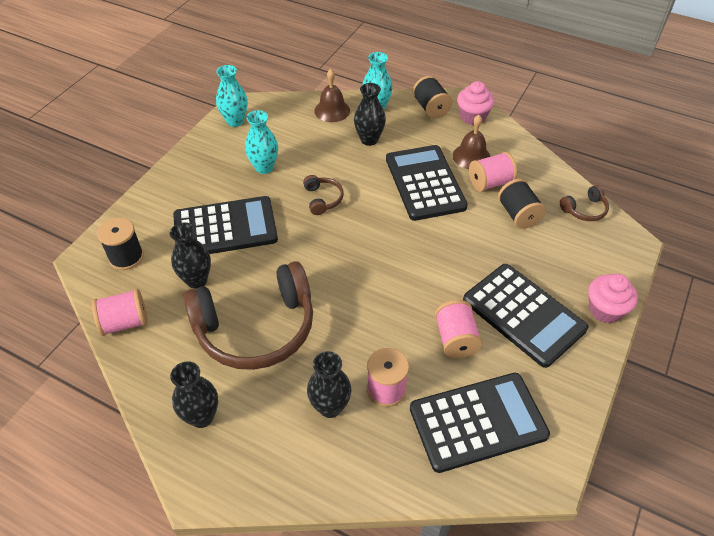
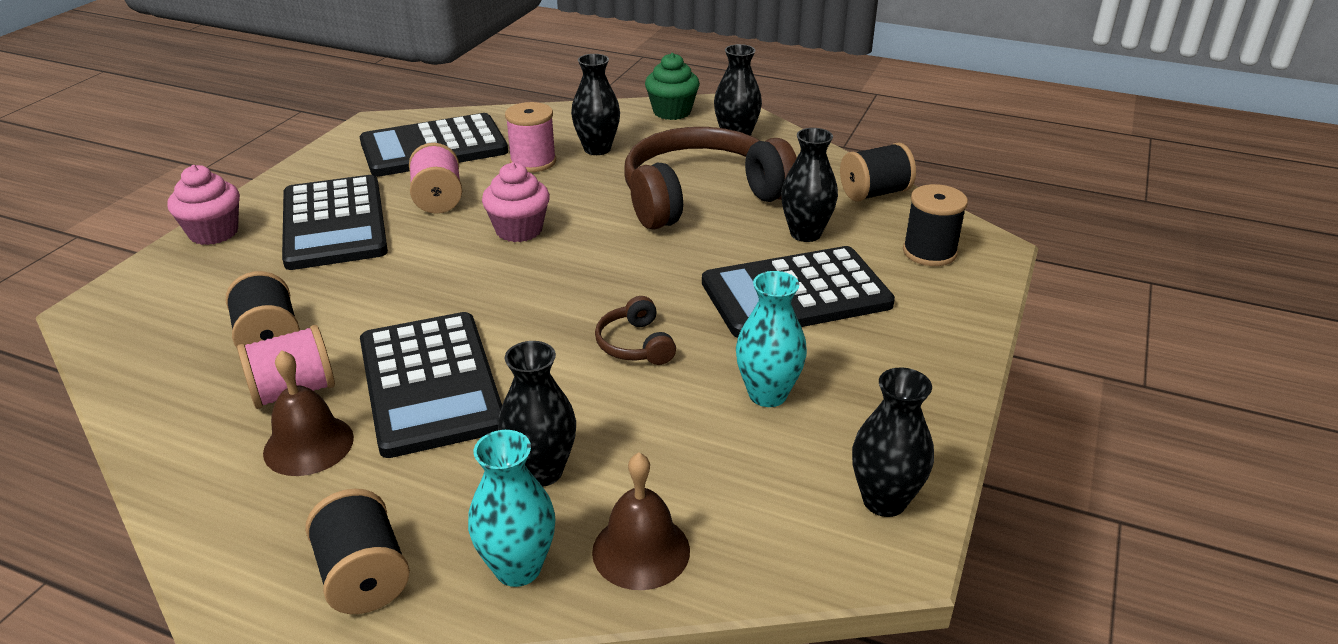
camera: 175 degrees right, 15 degrees down
(125, 323) = (874, 193): pink spool -> black spool
(235, 121) = (884, 501): turquoise vase -> black vase
(249, 478) = (672, 112): none -> green cupcake
(472, 117) = (255, 556): pink cupcake -> pink cupcake (519, 230)
(523, 314) = (334, 223): black calculator -> black calculator turned 150 degrees counterclockwise
(584, 210) = (134, 354): brown headphones -> none

